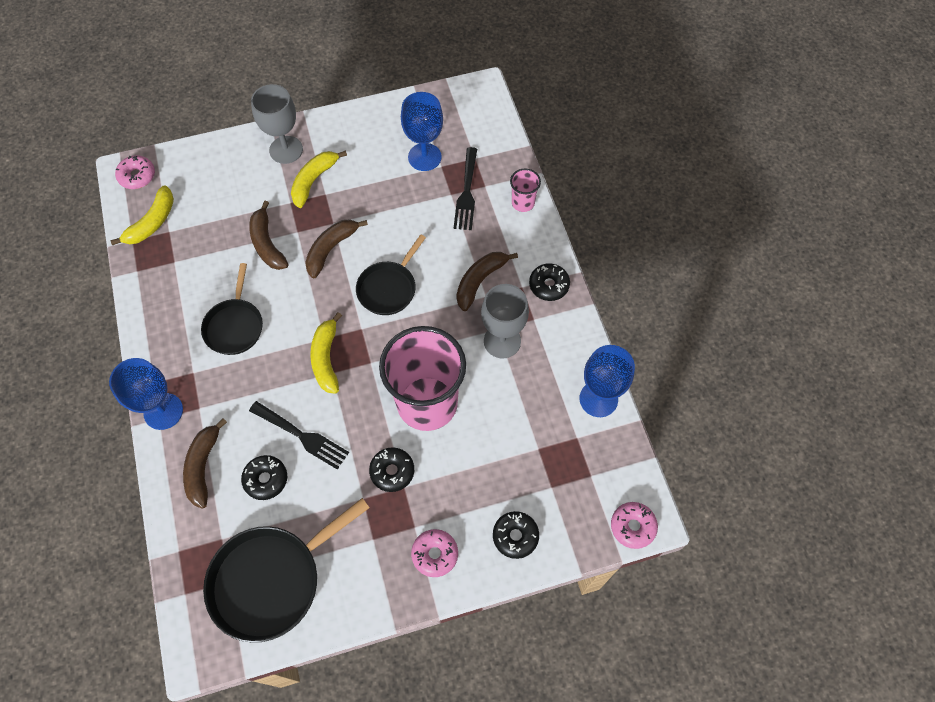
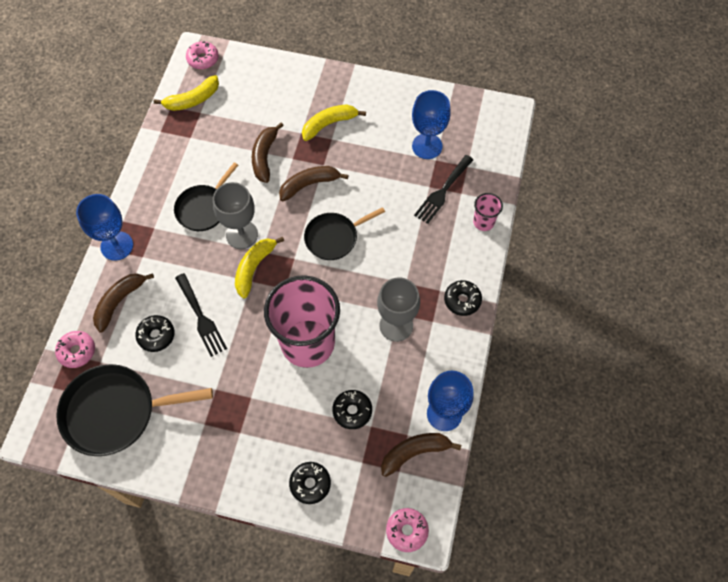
camera: 30 degrees right, 0 degrees up
(286, 150) = (323, 89): grey goblet -> grey goblet (242, 235)
(392, 471) = (249, 381): black donut -> black donut (352, 411)
(435, 554) = (241, 462): pink donut -> pink donut (77, 351)
(479, 281) = (408, 268): brown banana -> brown banana (414, 452)

